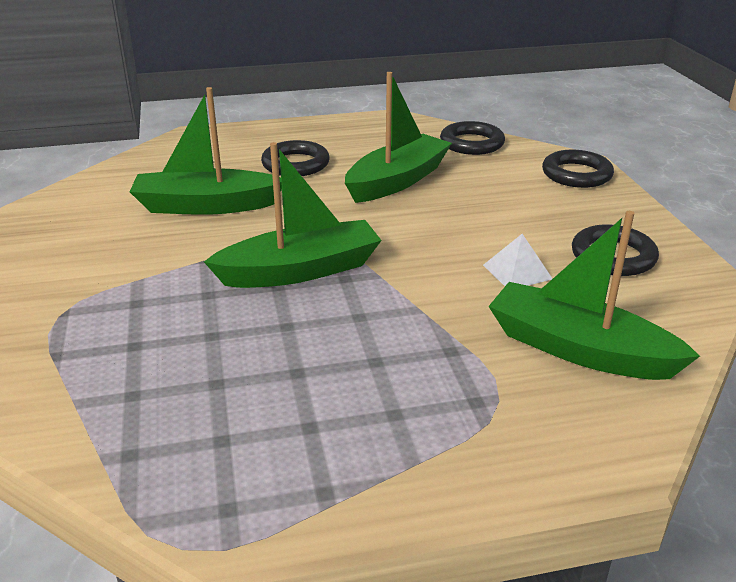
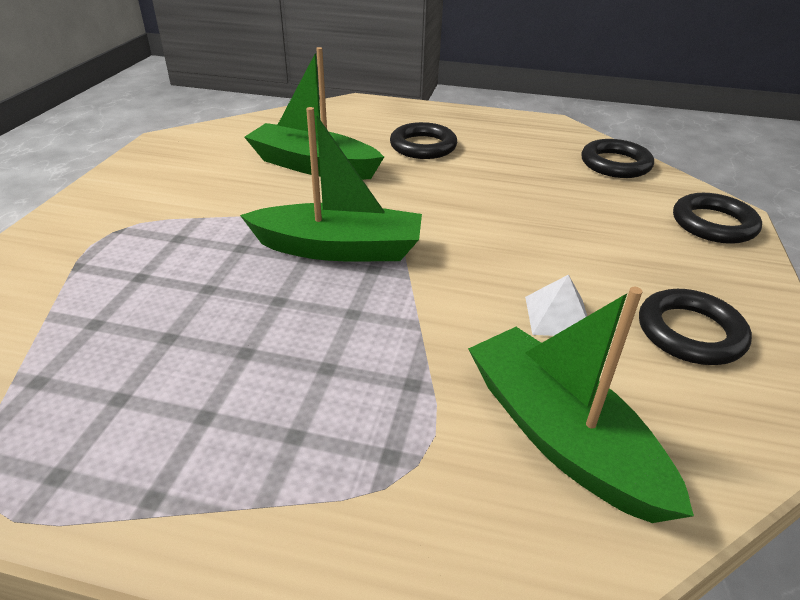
camera: 25 degrees right, 5 degrees up
(397, 181) = (507, 184): green boat -> none

